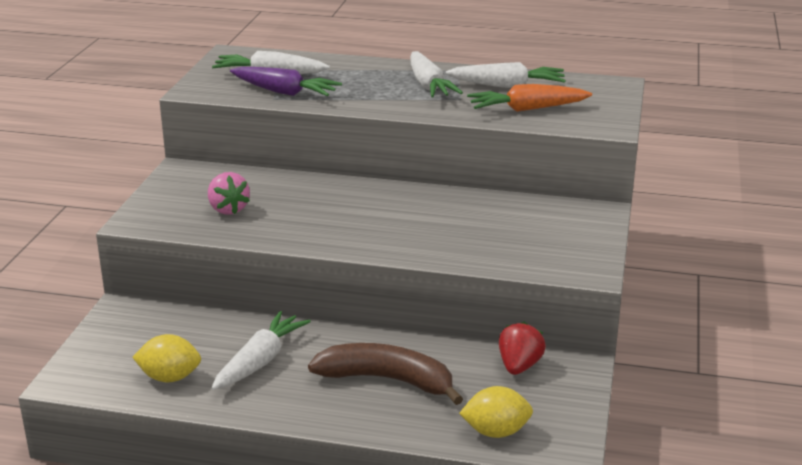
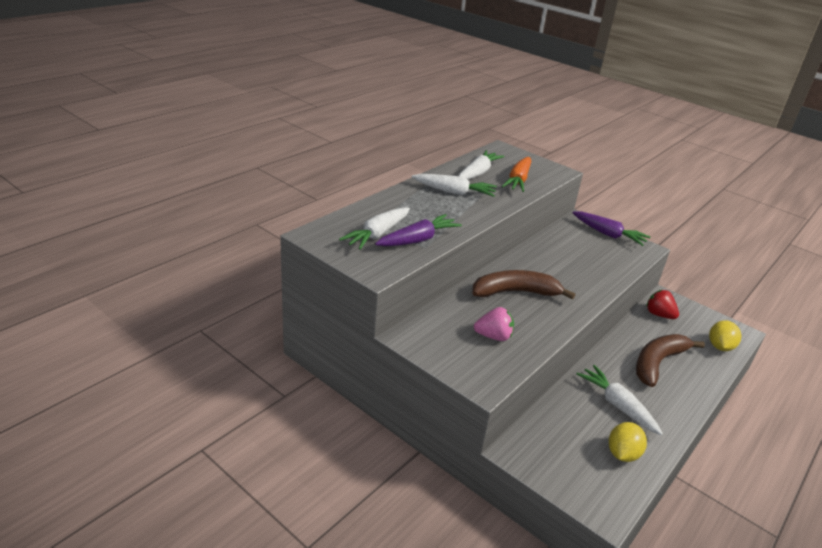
camera: 65 degrees left, 5 degrees up
(335, 204) = (515, 292): none -> brown banana
(586, 237) = (608, 234): none -> purple carrot

